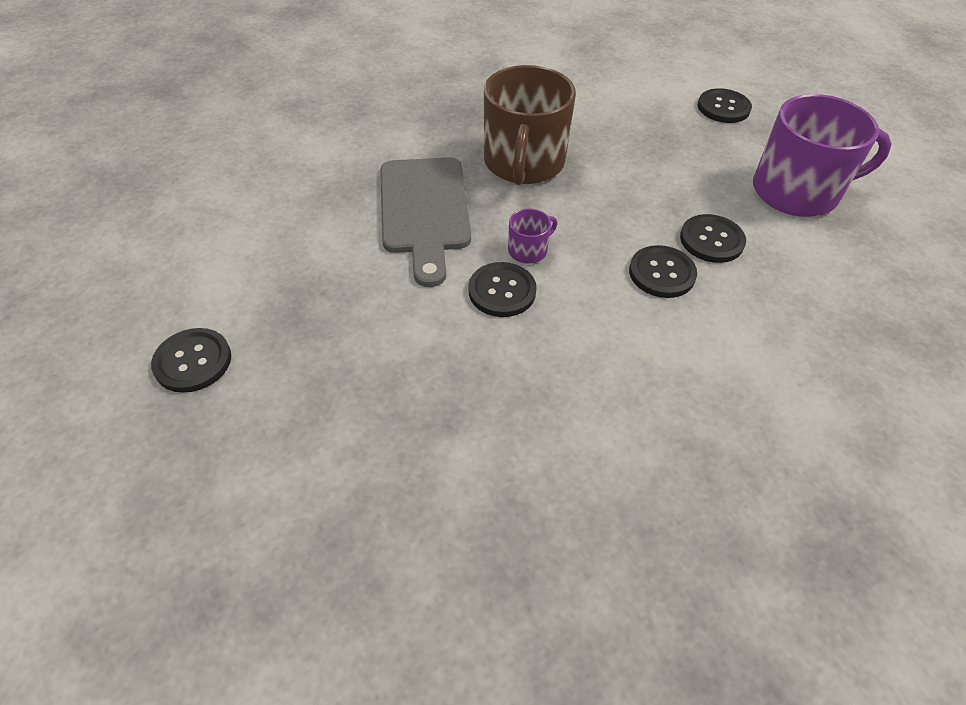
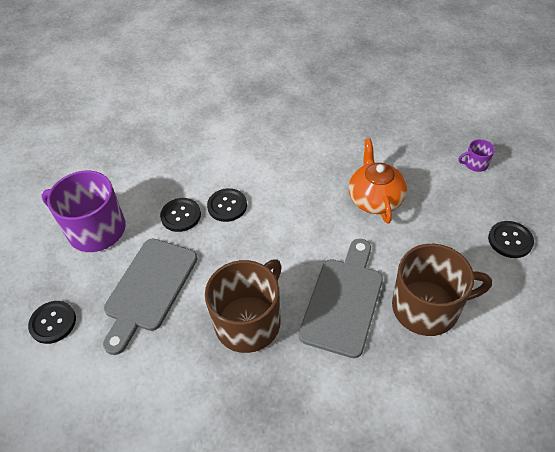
camera: 150 degrees left, 0 degrees up
(314, 235) = (427, 307): none -> brown mug
(439, 361) = (375, 198): none -> orange teapot
(502, 291) = (322, 225): black button -> none
(528, 250) = (291, 246): purple mug -> purple mug (475, 164)
(661, 158) = (149, 288): none -> grey cutting board

